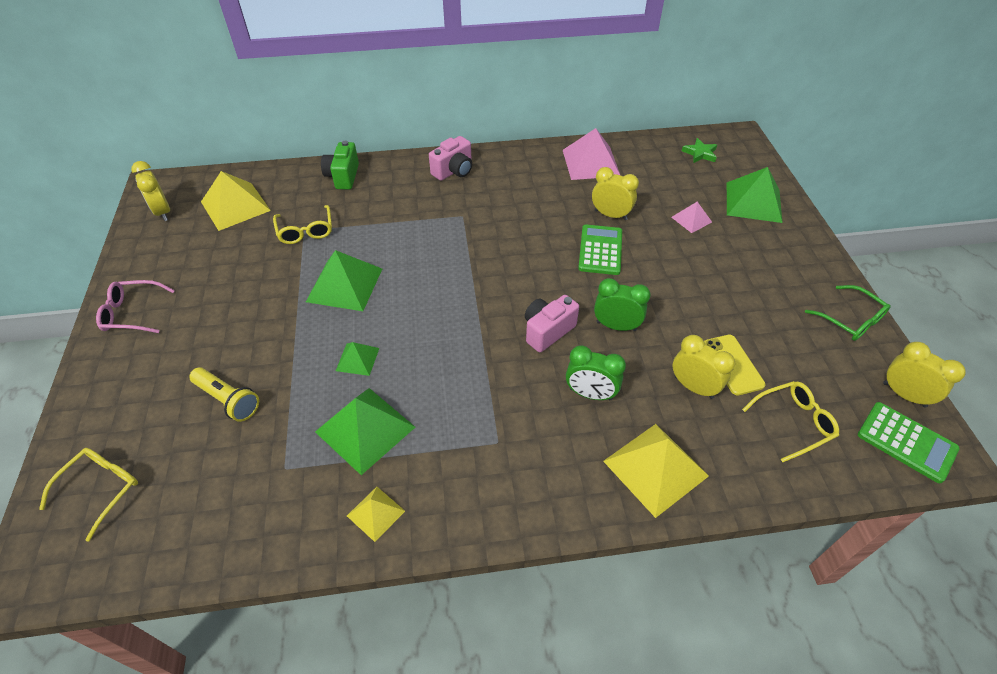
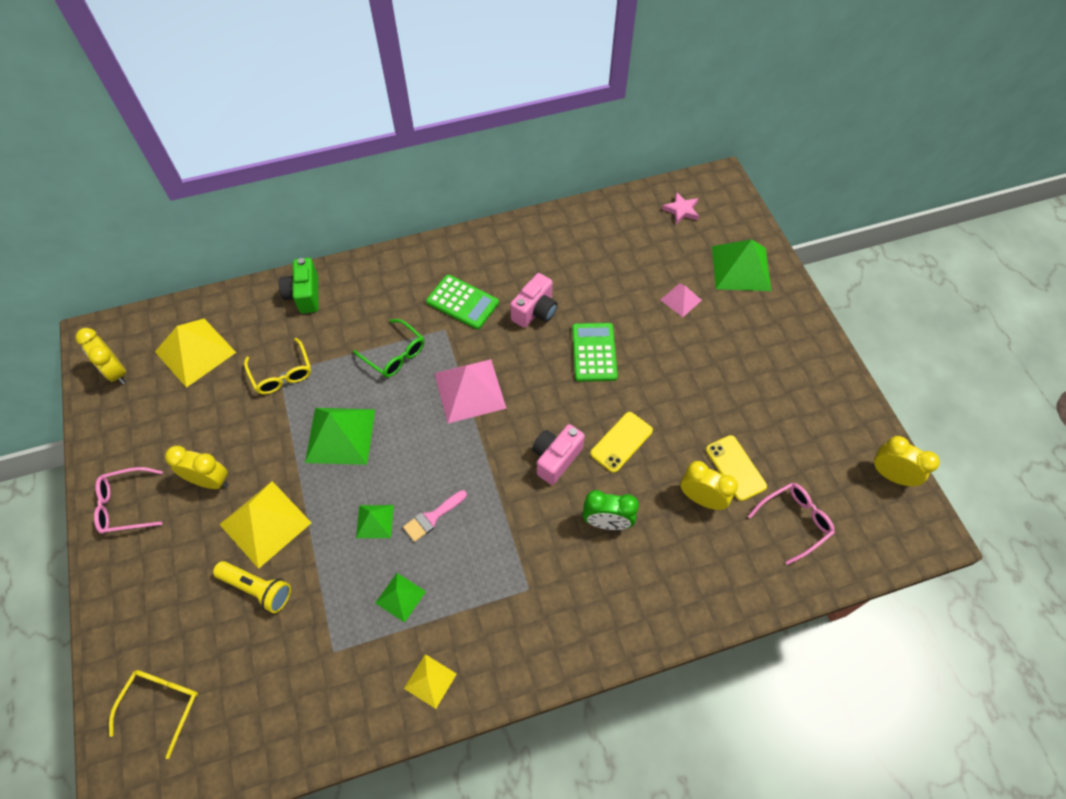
camera: 10 degrees left, 10 degrees up
(365, 429) = (400, 597): green pyramid -> green pyramid, size x0.53
(414, 364) = (432, 517): none -> pink brush
(454, 171) = (424, 270): pink camera -> pink camera (535, 311)
(591, 163) = (569, 239): pink pyramid -> pink pyramid (469, 390)
(610, 215) = (598, 306): yellow clock -> yellow clock (210, 481)
(616, 326) = (621, 442): green clock -> yellow phone
(655, 468) = (676, 590): yellow pyramid -> yellow pyramid (265, 523)
(700, 153) = (681, 210): green star -> pink star
(793, 422) = (794, 521): yellow glasses -> pink glasses
(851, 320) = (841, 400): green glasses -> green glasses (395, 355)
(906, 442) = (893, 525): green calculator -> green calculator (462, 302)

